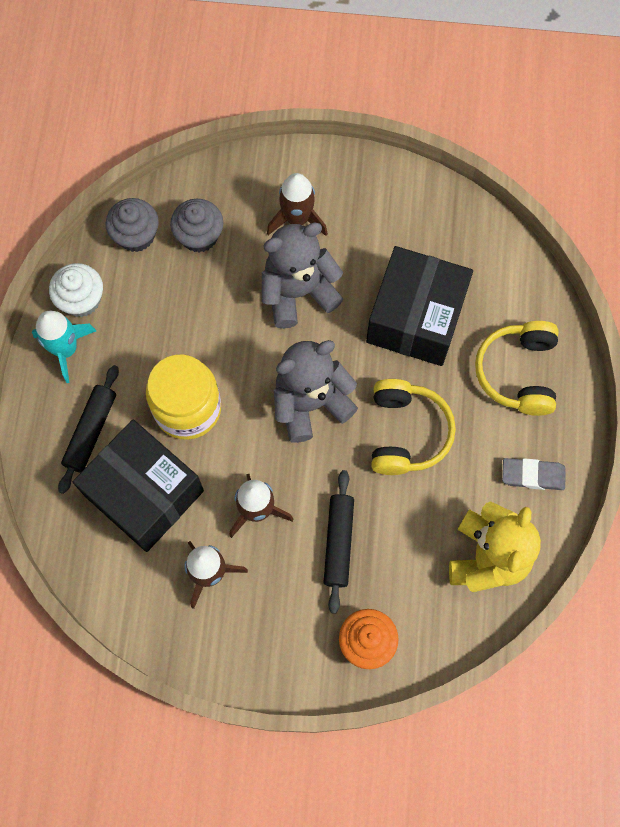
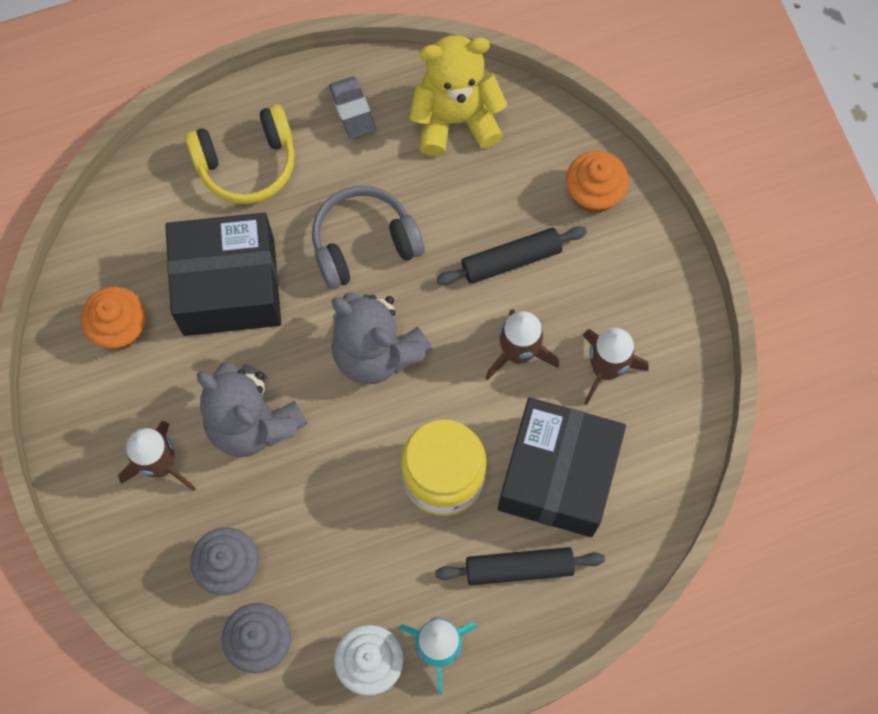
camera: 115 degrees left, 0 degrees up
(406, 433) = (364, 244): yellow headphones -> grey headphones
(417, 230) = (120, 328): none -> orange cupcake

